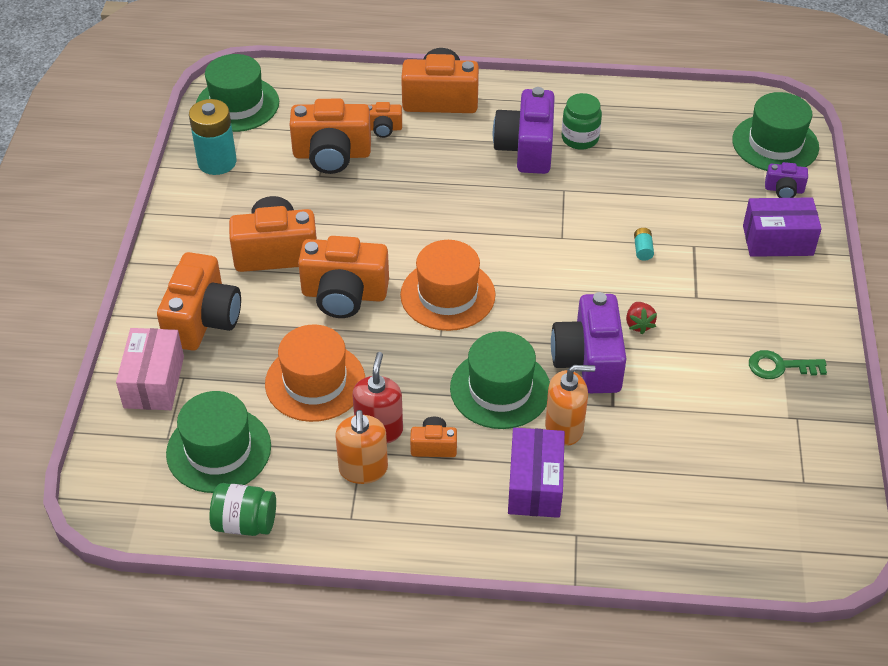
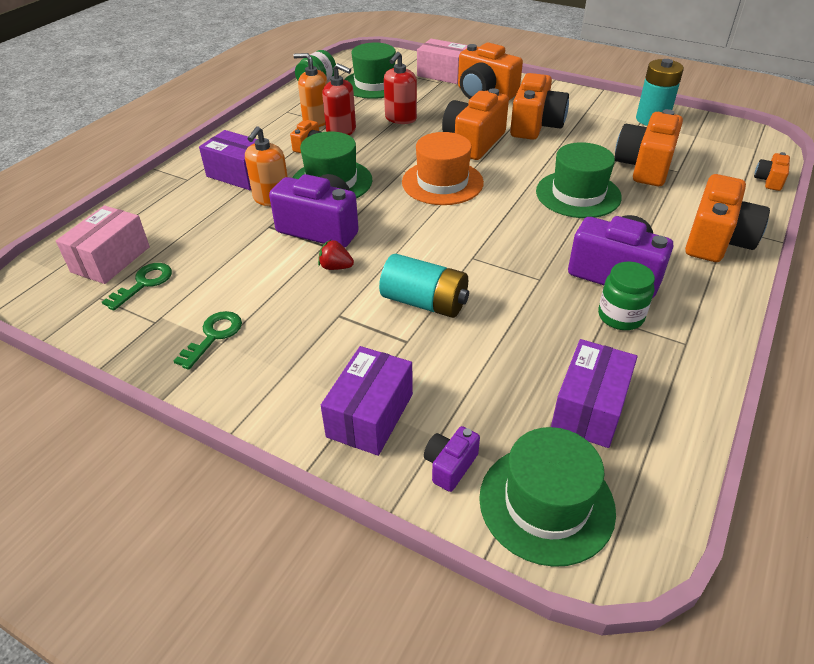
camera: 115 degrees right, 5 degrees down
(237, 104) = (728, 138): green hat -> green hat (578, 194)
(315, 382) = (400, 118): orange hat -> red soap dispenser
(383, 128) = (675, 198): orange camera -> orange camera (769, 180)
(643, 249) = (424, 302): turquoise battery -> turquoise battery, size x2.36
(686, 139) = (589, 408): none -> purple box
(752, 511) = (111, 259): none -> pink box
(762, 458) = (144, 283): none -> green key

